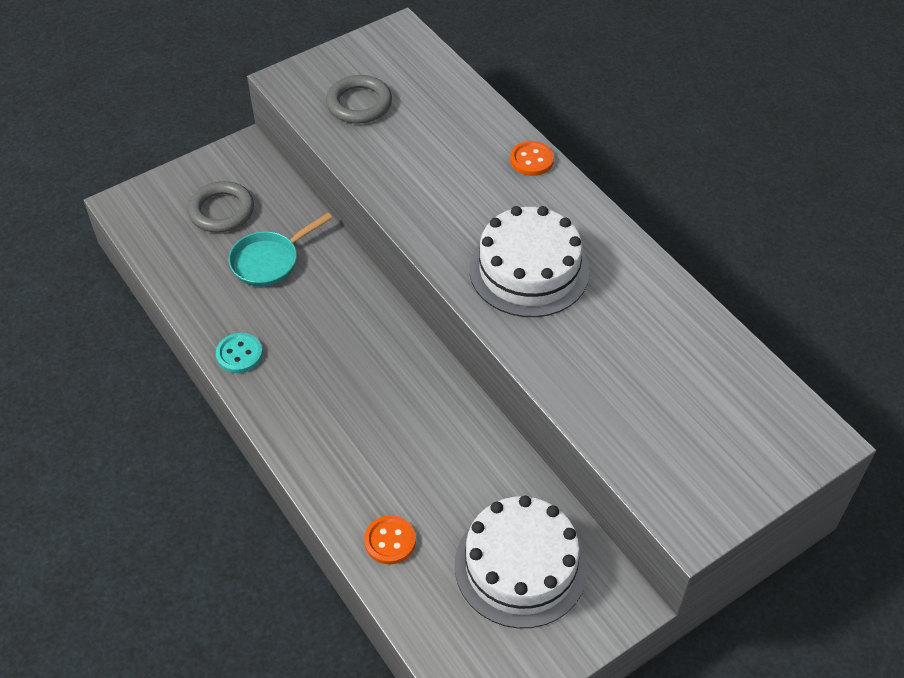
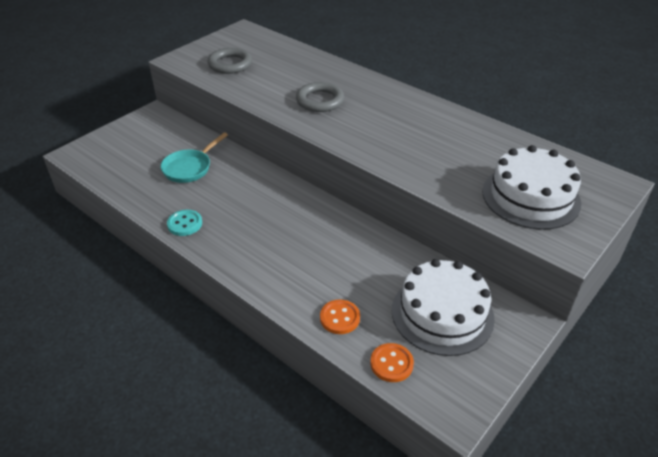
camera: 15 degrees left, 10 degrees down
(221, 211) = (147, 146): grey ring -> grey ring (320, 101)
(529, 270) = (380, 128): white cake -> white cake (531, 197)
(531, 160) = (354, 75): orange button -> orange button (391, 363)

